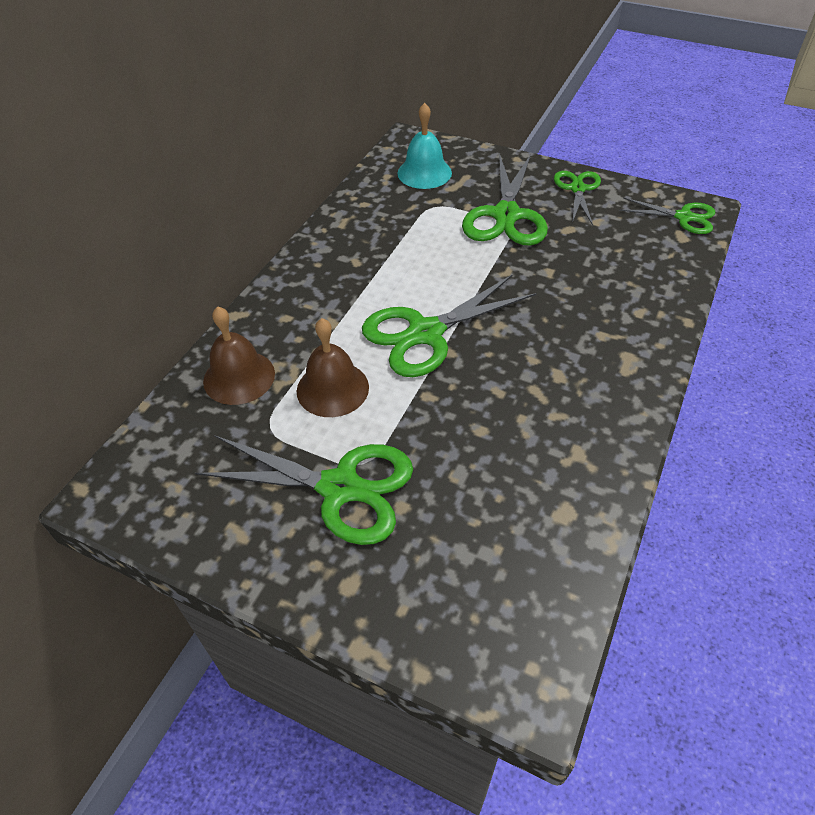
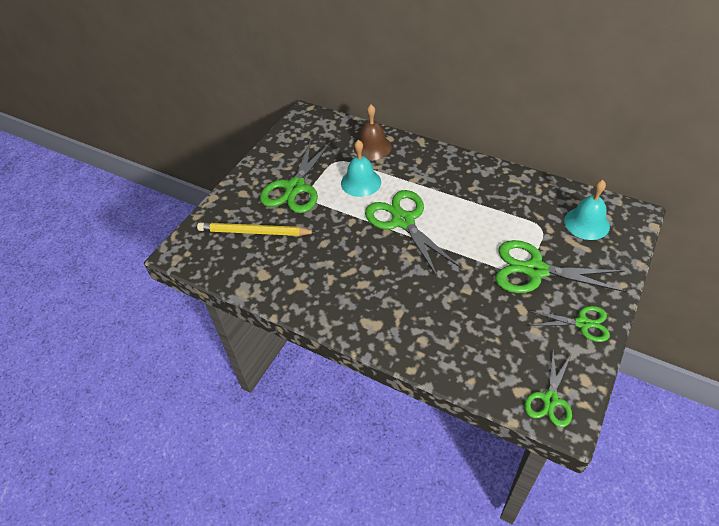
camera: 95 degrees right, 0 degrees up
(332, 389) = (361, 182): brown bell -> turquoise bell
(462, 543) = (254, 232): none -> yellow pencil

